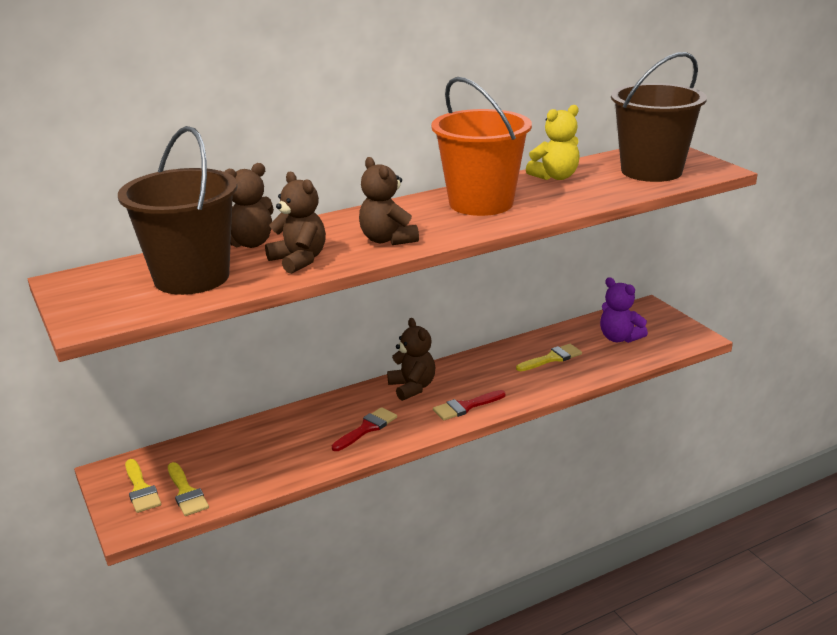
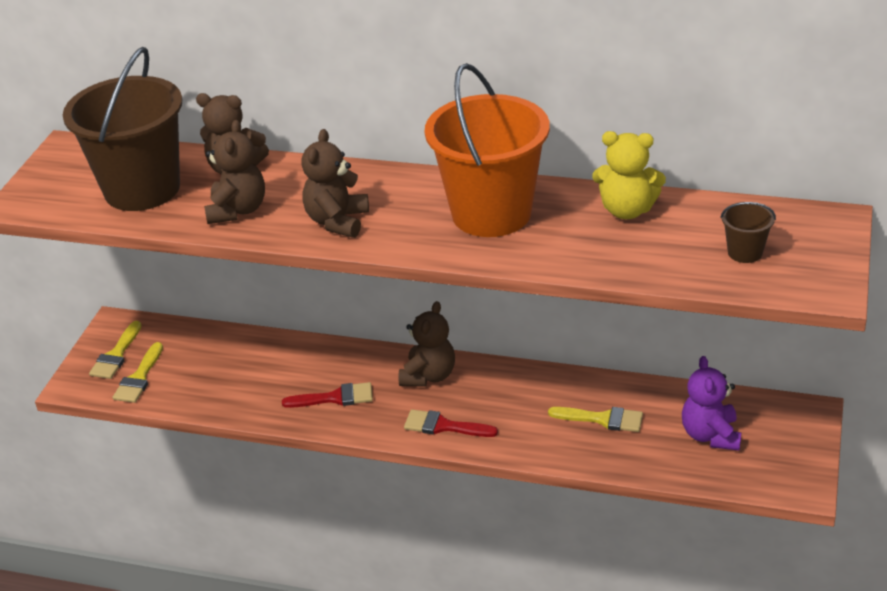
camera: 45 degrees right, 10 degrees up
(651, 171) = (745, 252): brown bucket -> brown bucket, size x0.41

